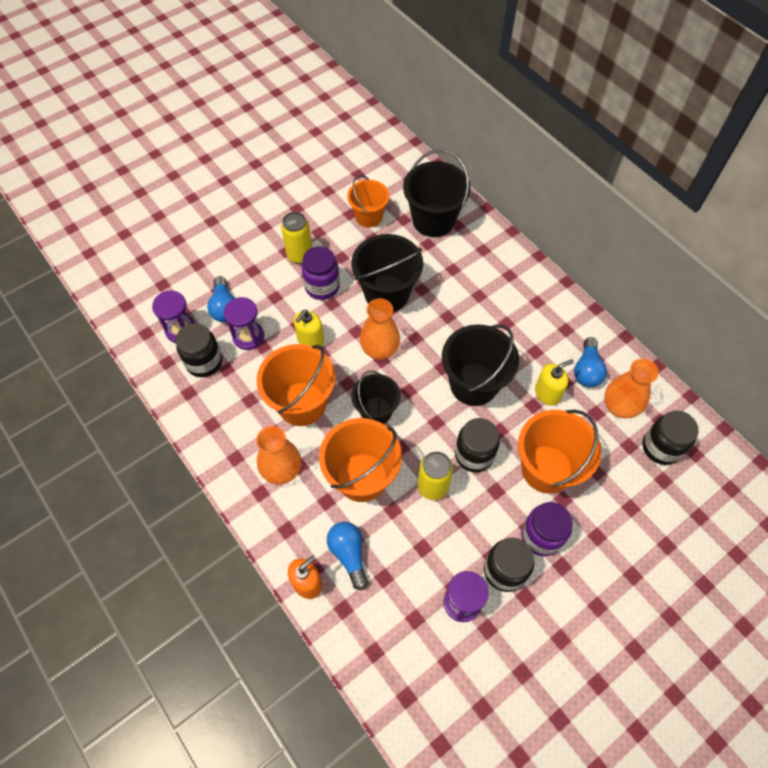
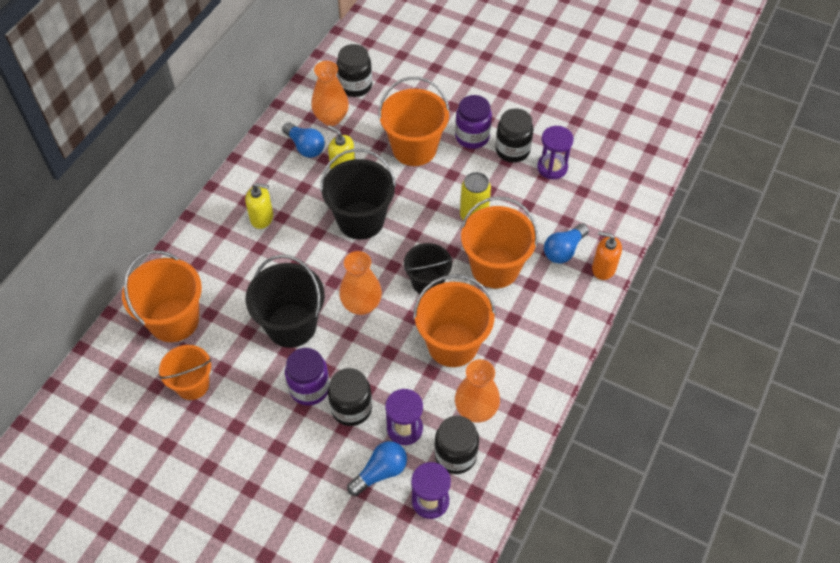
camera: 115 degrees left, 5 degrees down
(282, 470) = (525, 330): orange vase -> orange vase (476, 410)
(300, 255) = (276, 430): yellow can -> none
(310, 340) = (380, 369): yellow soap dispenser -> yellow soap dispenser (262, 218)
(433, 220) = (174, 320): black bucket -> orange bucket
(474, 455) = (429, 198): black jar -> black jar (351, 408)
(587, 370) = (305, 147): blue light bulb -> blue light bulb turned 60 degrees clockwise

